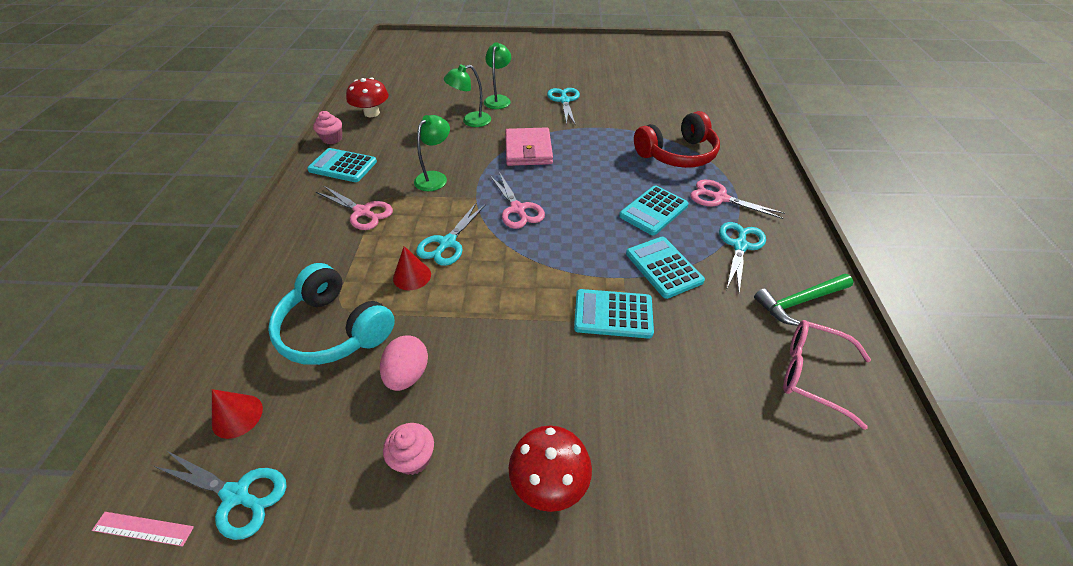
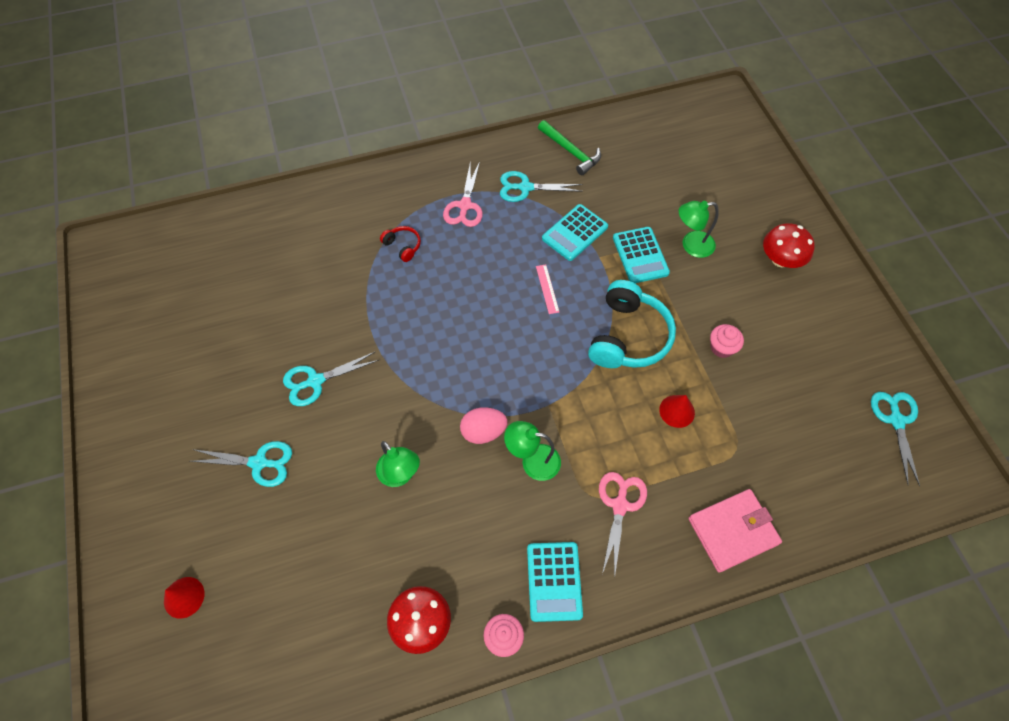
camera: 110 degrees left, 15 degrees up
(143, 529) = (945, 460): pink ruler -> pink ruler (547, 289)
(237, 416) = (859, 460): red cone -> red cone (184, 597)
(334, 329) = (759, 440): turquoise headphones -> turquoise headphones (628, 336)
(407, 374) = (764, 366): pink egg -> pink egg (483, 431)
(413, 458) = (813, 334): pink cupcake -> pink cupcake (721, 348)
(447, 243) = (624, 401): turquoise scissors -> turquoise scissors (259, 463)
(498, 99) = (333, 463): green lamp -> green lamp (691, 245)
(517, 209) = (550, 359): pink scissors -> none
(528, 150) = (443, 385): pink wallet -> pink wallet (732, 531)
(653, 211) = (504, 251): turquoise calculator -> none
(677, 154) = (403, 246): red headphones -> red headphones, size x0.46
(811, 374) = (632, 146): pink glasses -> none

